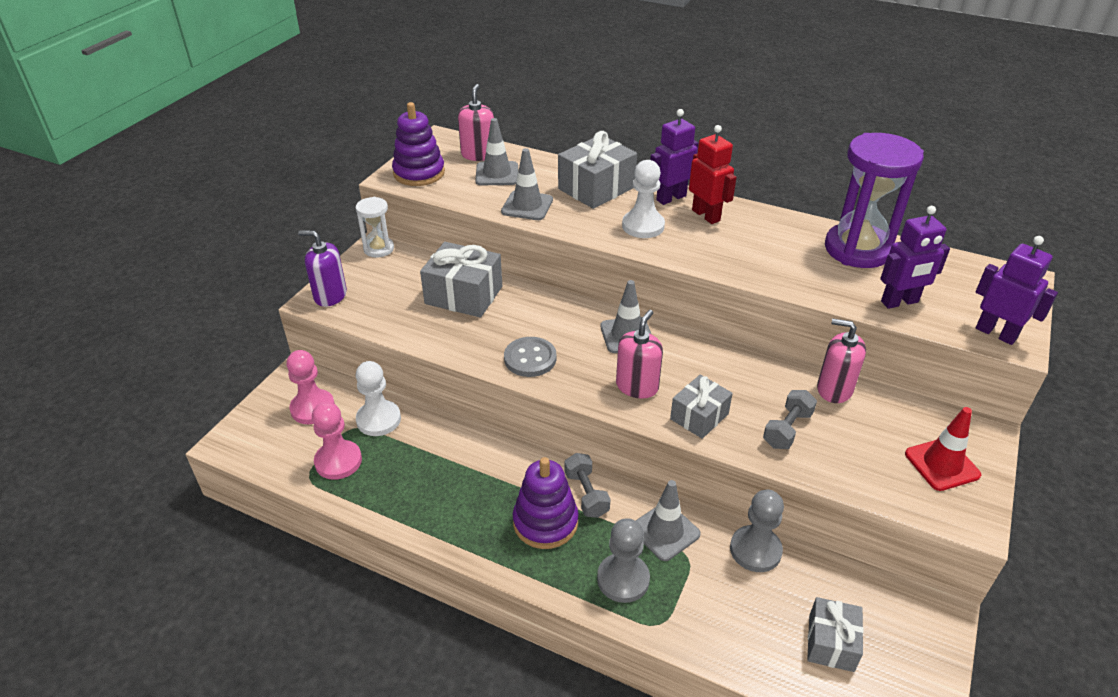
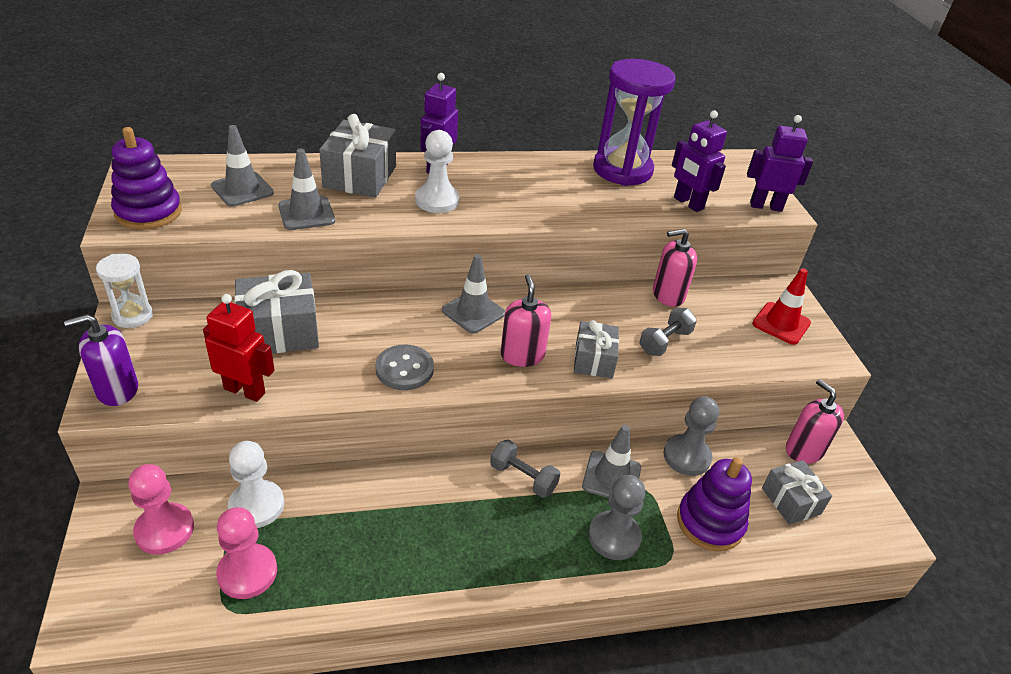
camera: 40 degrees left, 0 degrees up
(478, 155) = (201, 174): pink soap dispenser -> pink soap dispenser (804, 450)
(545, 522) = (510, 522): purple stacking toy -> purple stacking toy (710, 522)
(706, 215) = (482, 175): red robot -> red robot (245, 390)
(787, 429) = (665, 342): grey dumbbell -> grey dumbbell turned 45 degrees clockwise
(899, 302) = (688, 203): purple robot -> purple robot turned 105 degrees clockwise

